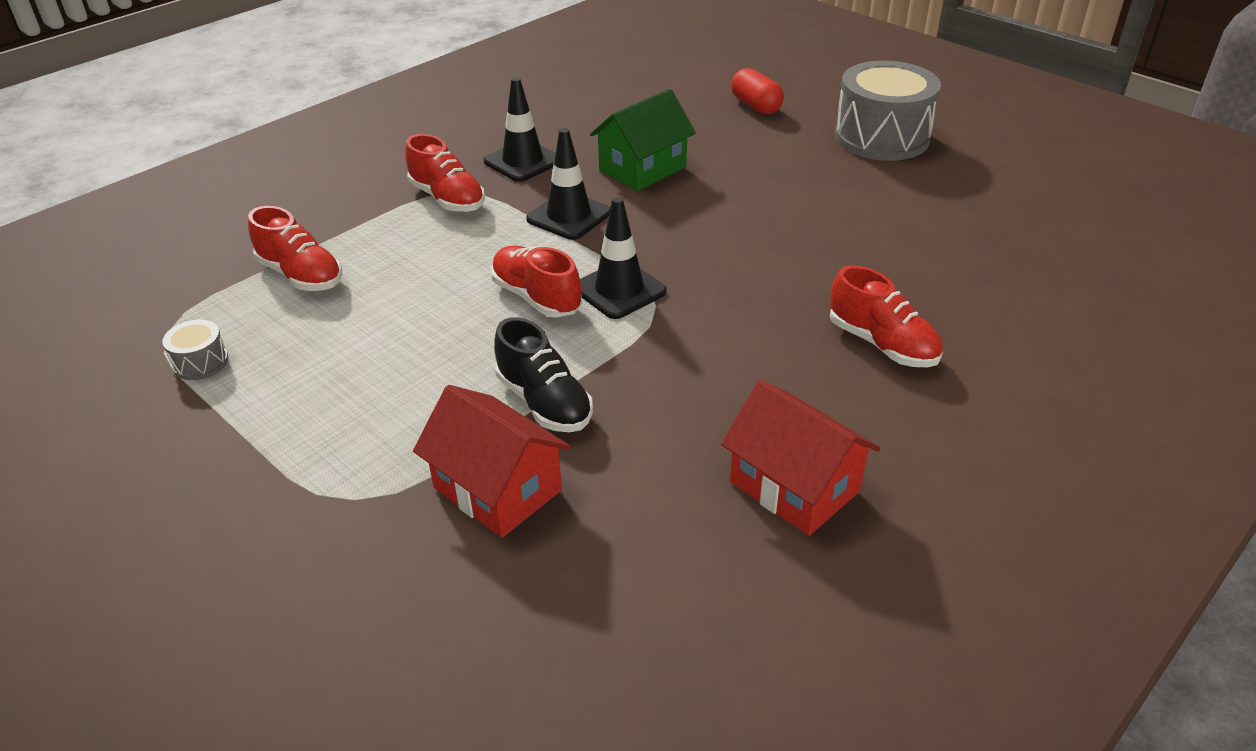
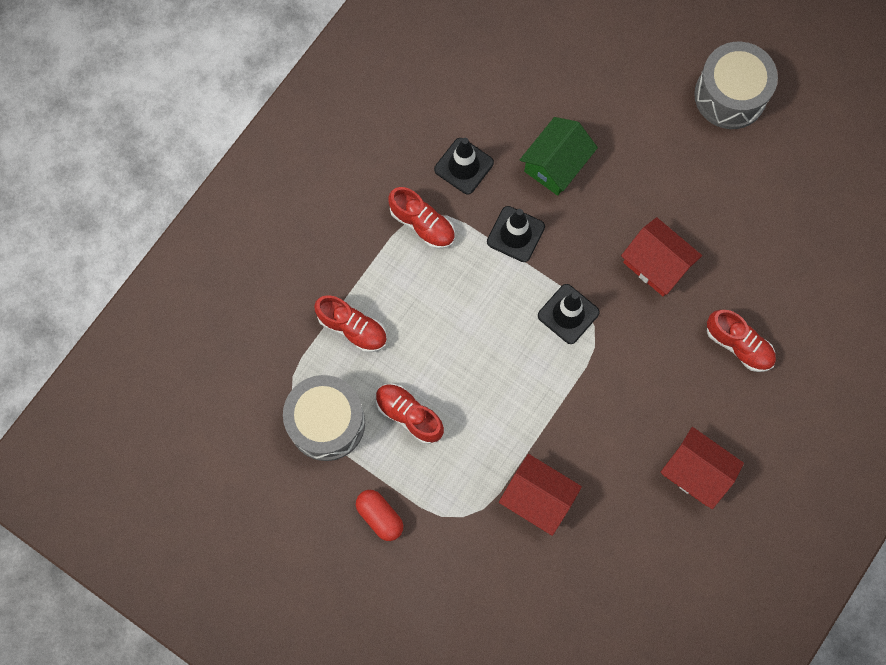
camera: 10 degrees left, 35 degrees up
(200, 362) = (326, 422): grey drum -> grey drum, size x2.34
(536, 297) = (516, 329): red shoe -> red shoe (409, 415)
(544, 402) = (546, 427): black shoe -> none
(756, 106) = (629, 58): red capsule -> red capsule (380, 516)
(762, 257) = (656, 264): none -> red house

